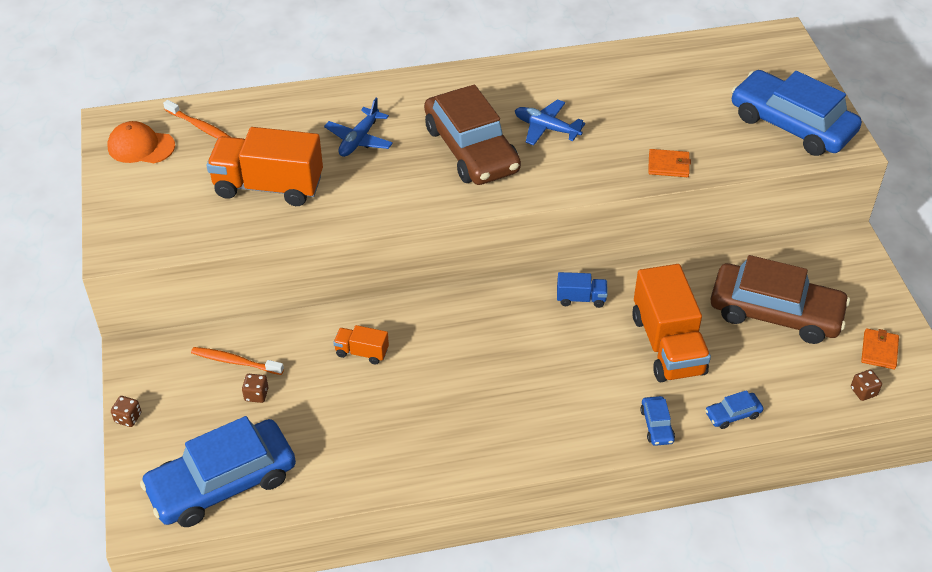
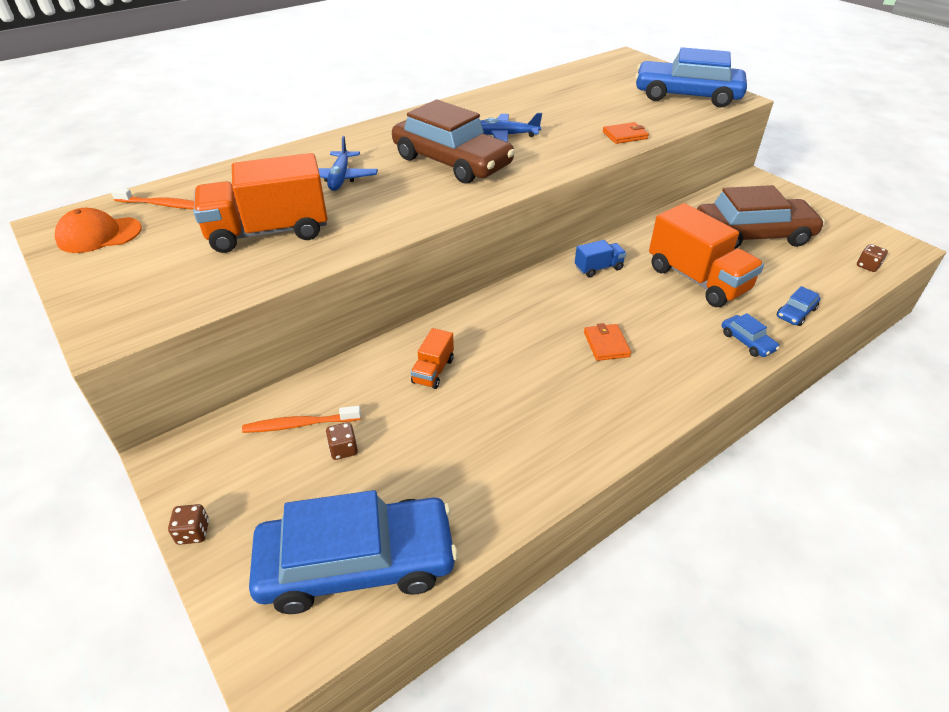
camera: 25 degrees left, 5 degrees down
(222, 483) = (357, 563): blue car -> blue car turned 135 degrees counterclockwise
(362, 352) = (433, 371): orange truck -> orange truck turned 60 degrees counterclockwise
(879, 350) = (847, 237): orange wallet -> orange wallet (606, 344)

